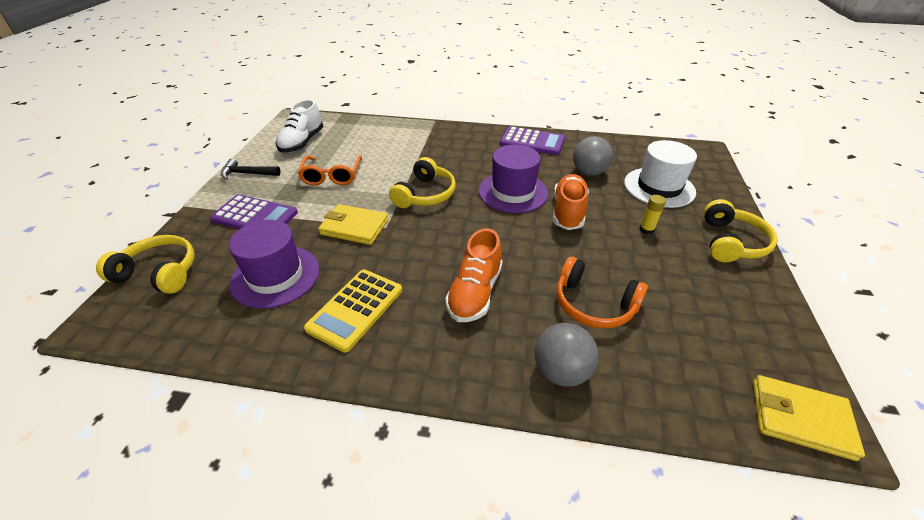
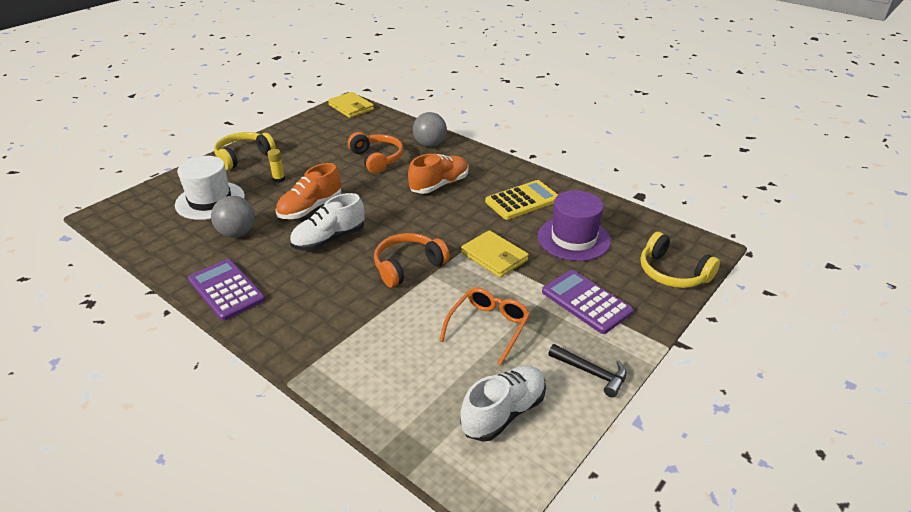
camera: 150 degrees left, 5 degrees down
(425, 194) = (408, 266): yellow headphones -> orange headphones
(513, 192) = (329, 239): purple hat -> white shoe

